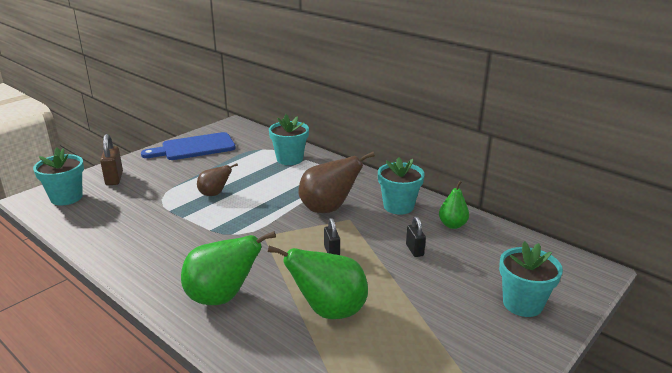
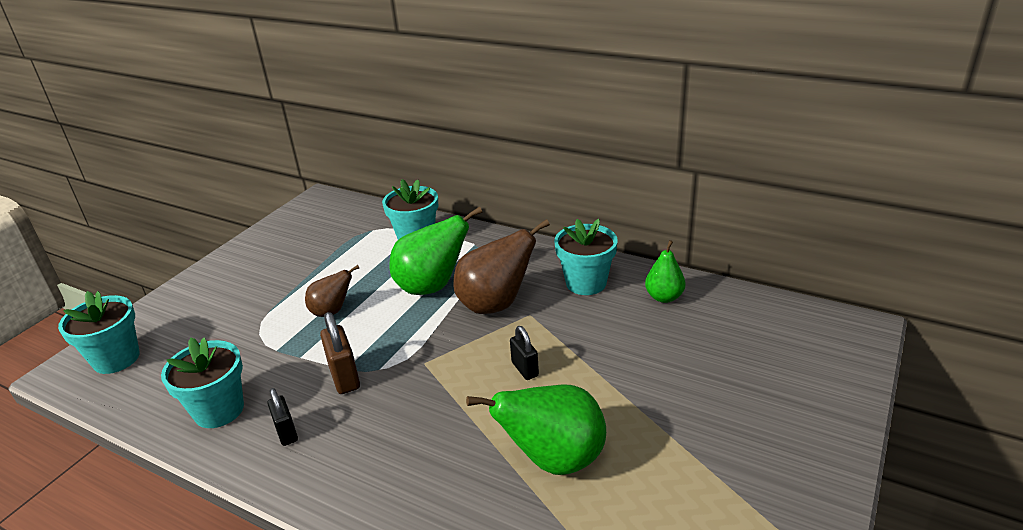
camera: 10 degrees left, 5 degrees up
(114, 178) = (178, 314): brown padlock -> brown padlock (345, 377)
(194, 147) = (277, 244): blue cutting board -> none
(222, 297) = (401, 471): green pear -> green pear (432, 287)
(414, 250) = (630, 344): black padlock -> black padlock (286, 433)
(522, 304) = (792, 394): turquoise flower pot -> turquoise flower pot (219, 410)

